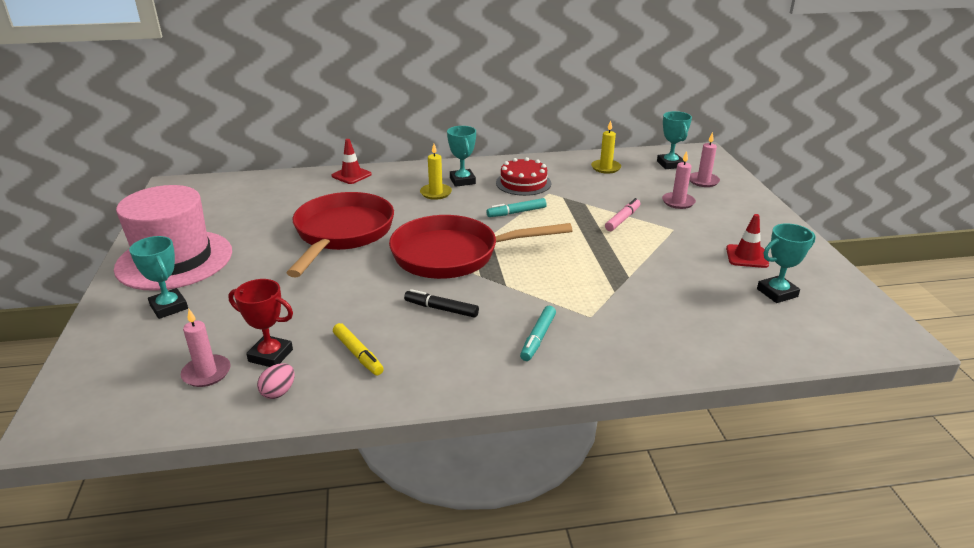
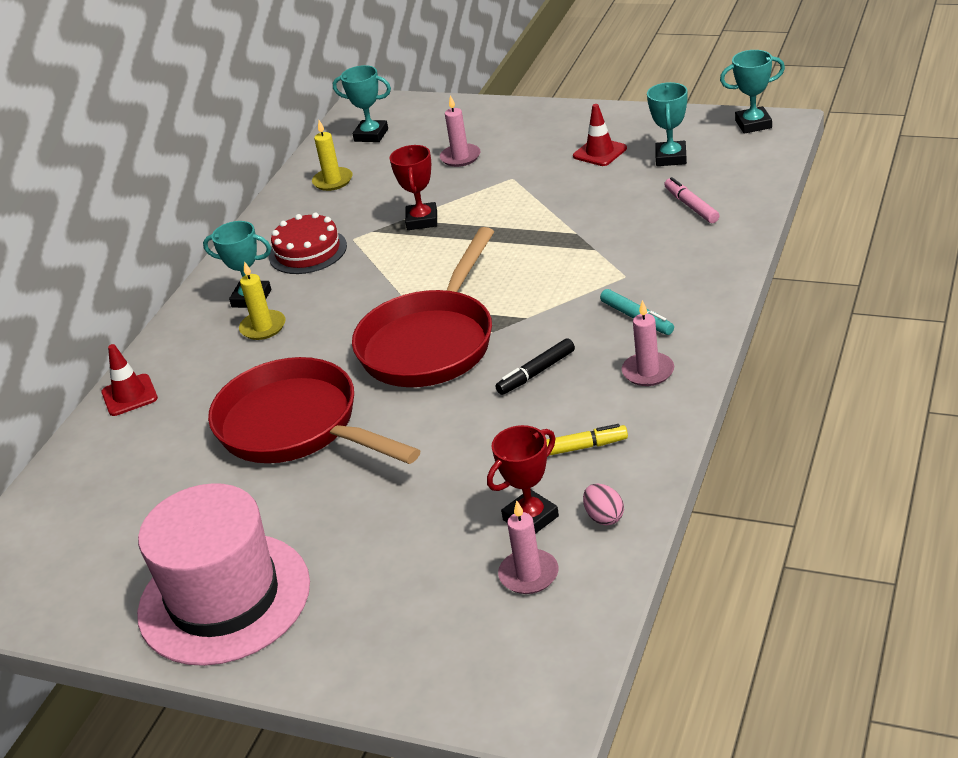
camera: 55 degrees left, 5 degrees up
(169, 307) = (352, 606): turquoise trophy -> turquoise trophy (753, 124)
(516, 212) = (376, 274): turquoise marker -> none
(589, 210) = (422, 220): none -> red trophy
(622, 219) = (462, 204): pink marker -> pink marker (691, 206)
(703, 181) = (432, 127): pink candle -> pink candle (648, 372)

